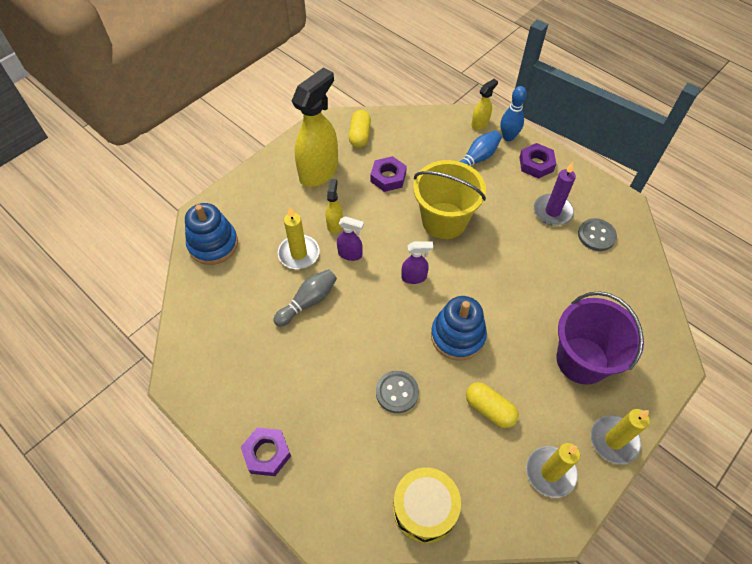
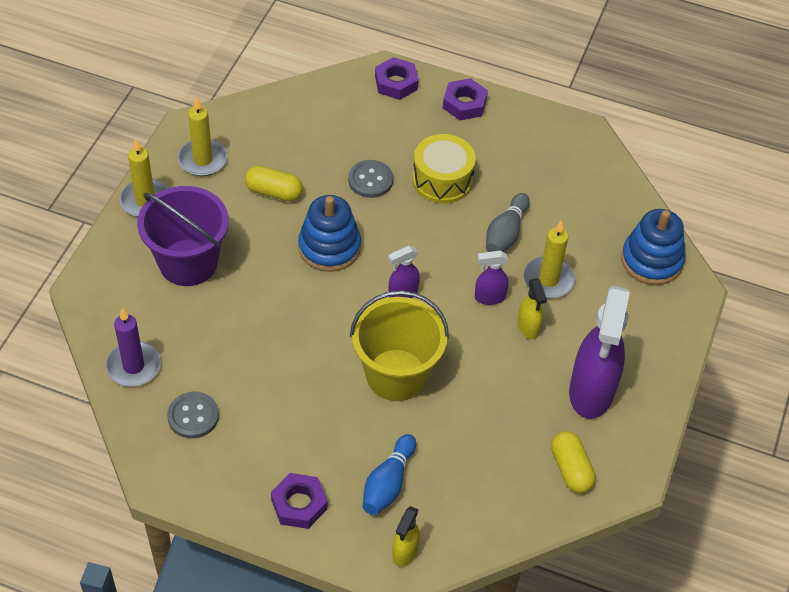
camera: 155 degrees right, 5 degrees down
(319, 172) = (591, 392): yellow spray bottle -> purple spray bottle
(388, 177) = (496, 414): purple nut -> purple nut (396, 83)
(424, 509) = (308, 106): yellow drum -> yellow drum (442, 180)
(508, 137) = (354, 541): blue bowling pin -> none
(552, 211) = (258, 433): purple candle -> purple candle (133, 366)

